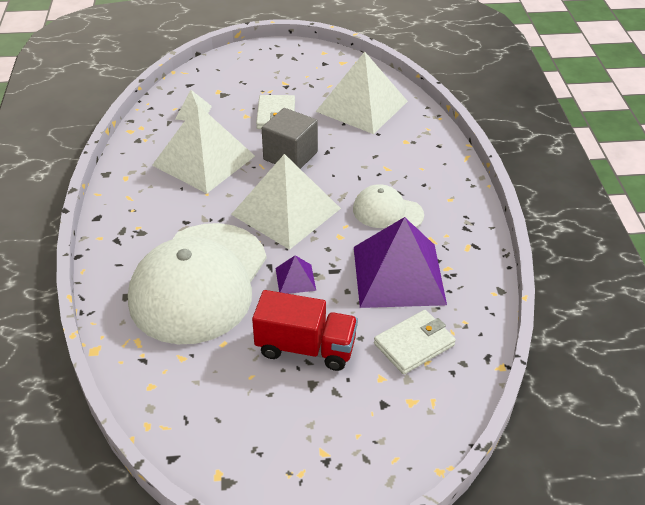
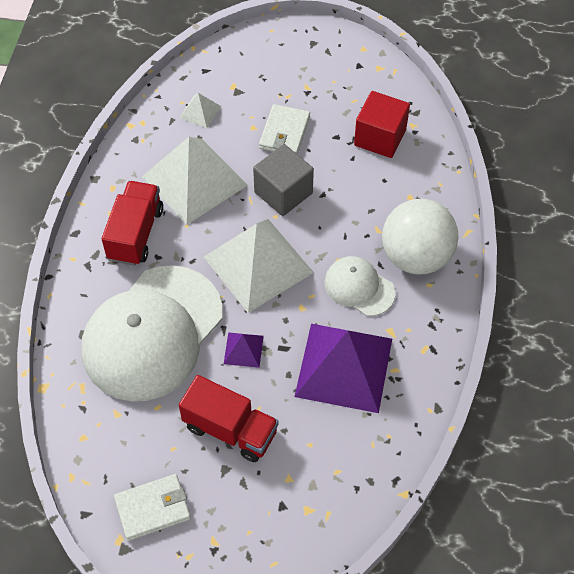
camera: 15 degrees right, 15 degrees up
(158, 208) = (135, 234): none -> red truck
(362, 106) = (380, 137): white pyramid -> red cube
(414, 344) = (331, 449): white wallet -> white wallet (153, 508)
(429, 181) = (416, 256): none -> white ball

